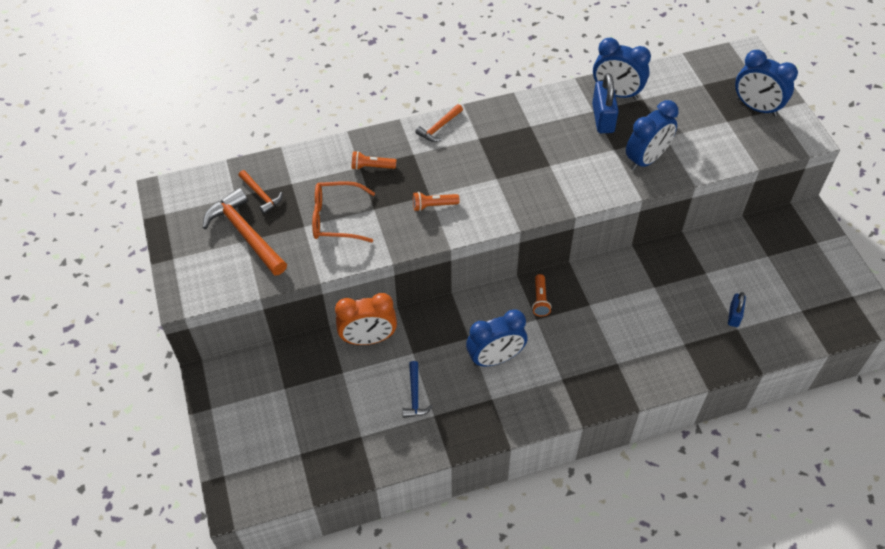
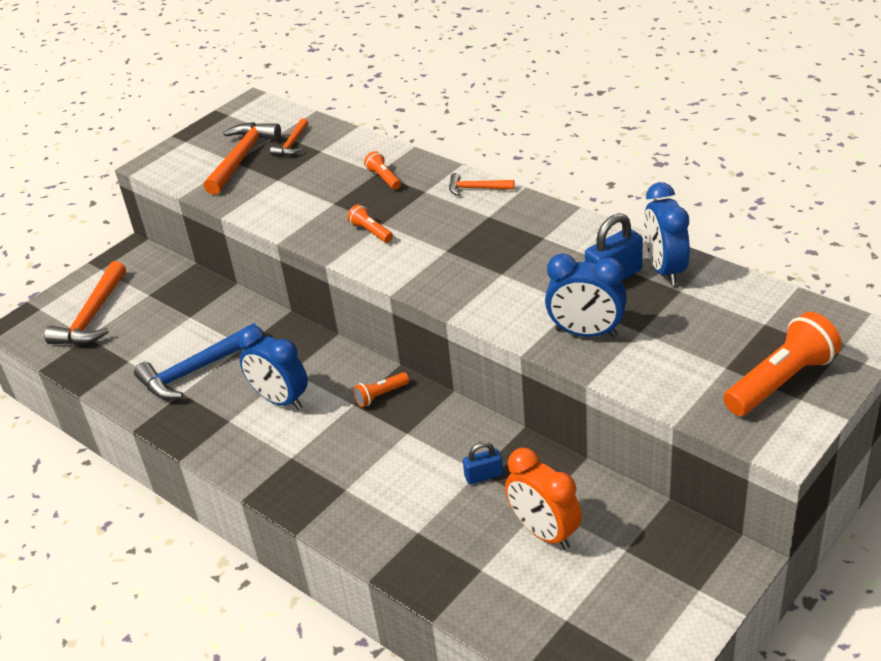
camera: 60 degrees right, 15 degrees down
(275, 439) = (92, 316): none -> orange hammer
(336, 218) = (302, 190): orange glasses -> none
(368, 339) = (239, 312): orange clock -> orange clock (544, 532)
(415, 395) = (196, 370): blue hammer -> blue hammer, size x1.86
(734, 315) = (498, 558): blue padlock -> blue padlock (483, 476)
(756, 107) = (780, 381): blue clock -> orange flashlight

